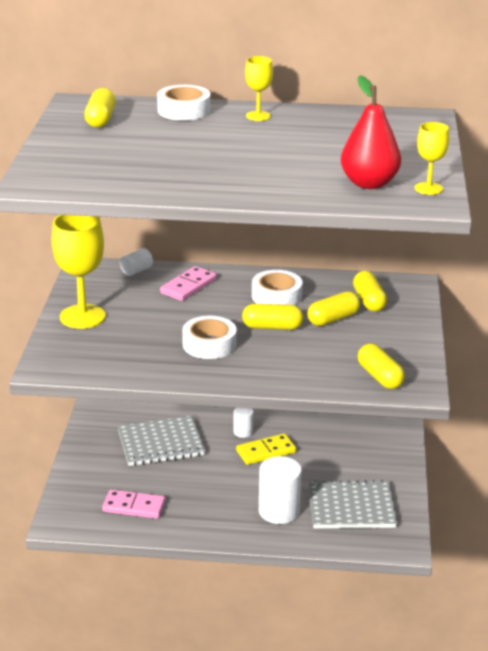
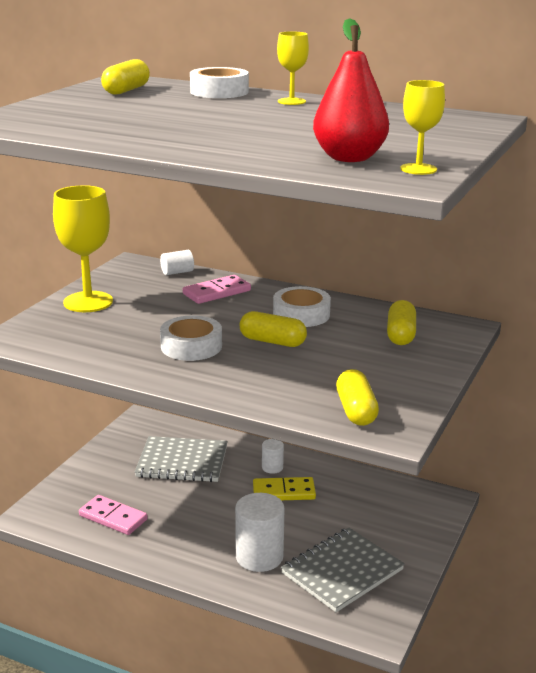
camera: 20 degrees right, 5 degrees down
(333, 319) = (346, 345): yellow capsule -> none
(351, 507) = (342, 571): grey notebook -> grey notebook turned 60 degrees counterclockwise

